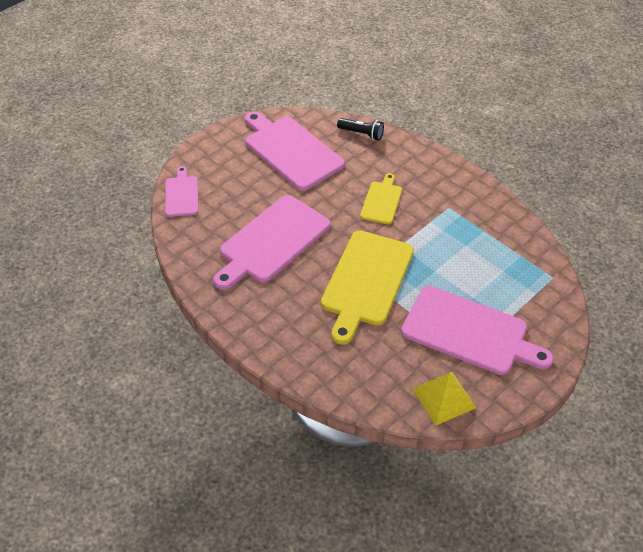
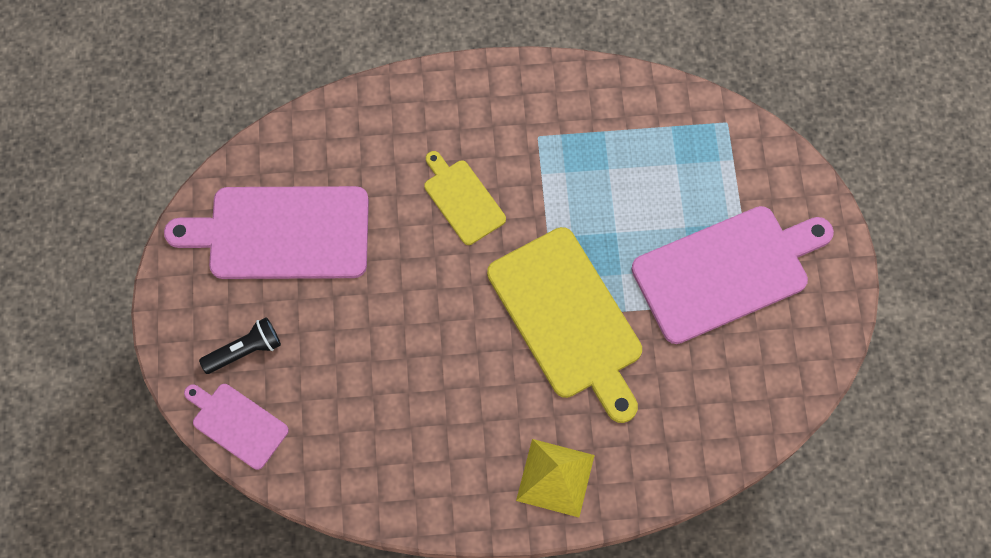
camera: 50 degrees left, 20 degrees up
(272, 241) = (415, 375): pink cutting board -> none
(361, 134) = (329, 127): black flashlight -> black flashlight (245, 350)
(444, 397) = (785, 370): yellow pyramid -> yellow pyramid (555, 477)

